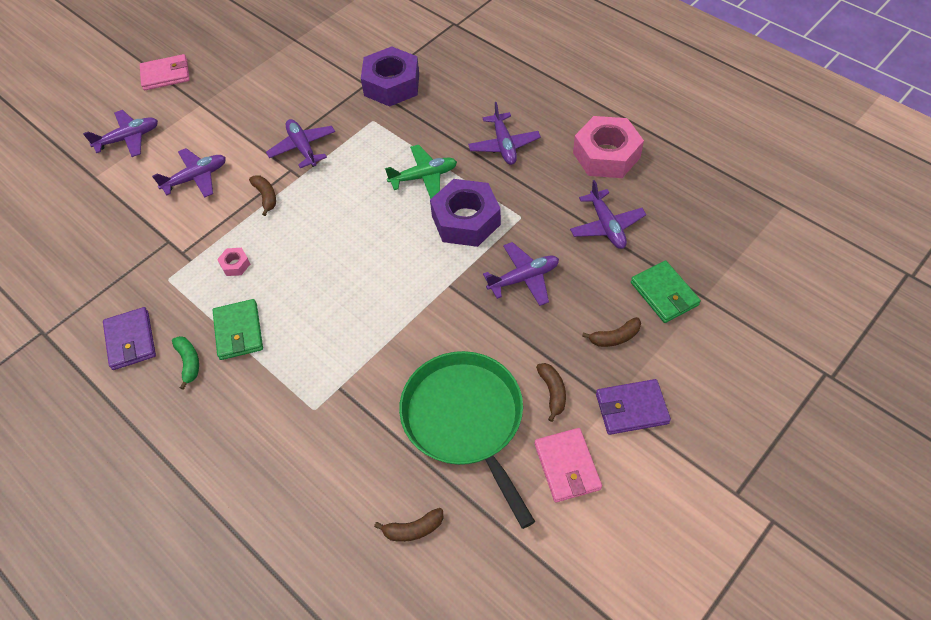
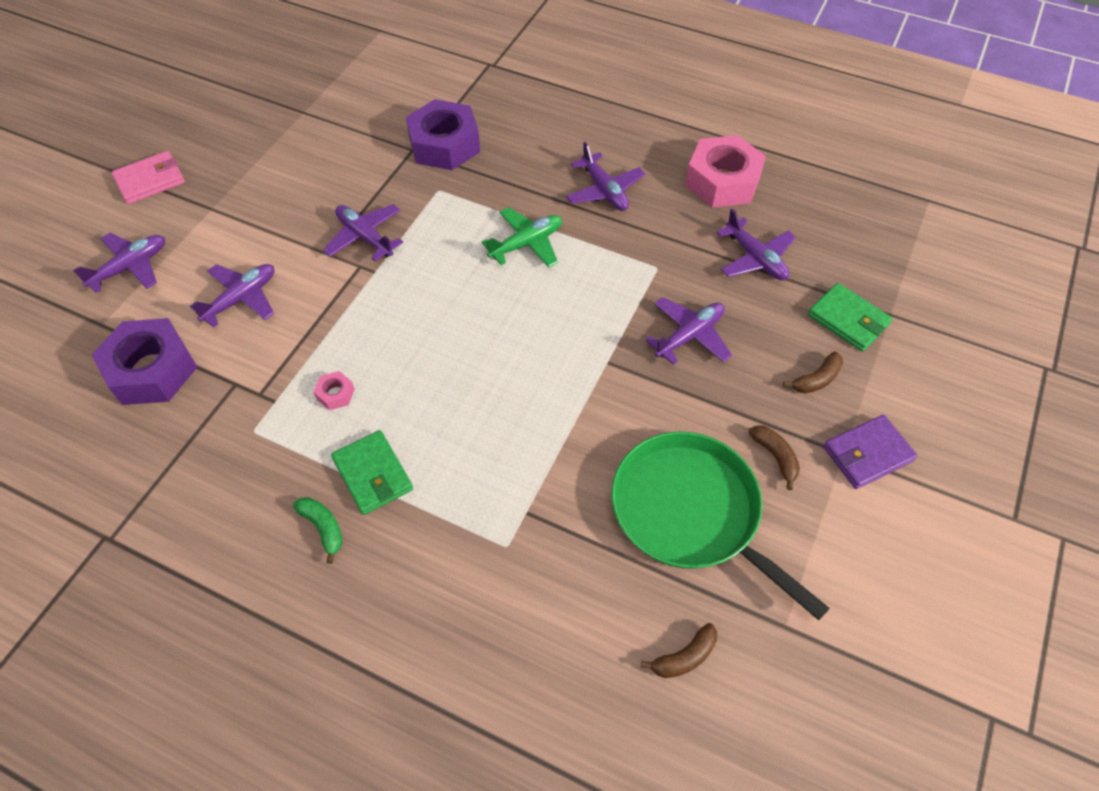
camera: 20 degrees left, 0 degrees up
(131, 340) = (234, 519): purple wallet -> none
(266, 196) = (341, 304): brown banana -> none
(466, 220) = (596, 283): purple nut -> purple nut (151, 370)
(567, 466) = (826, 536): pink wallet -> none

